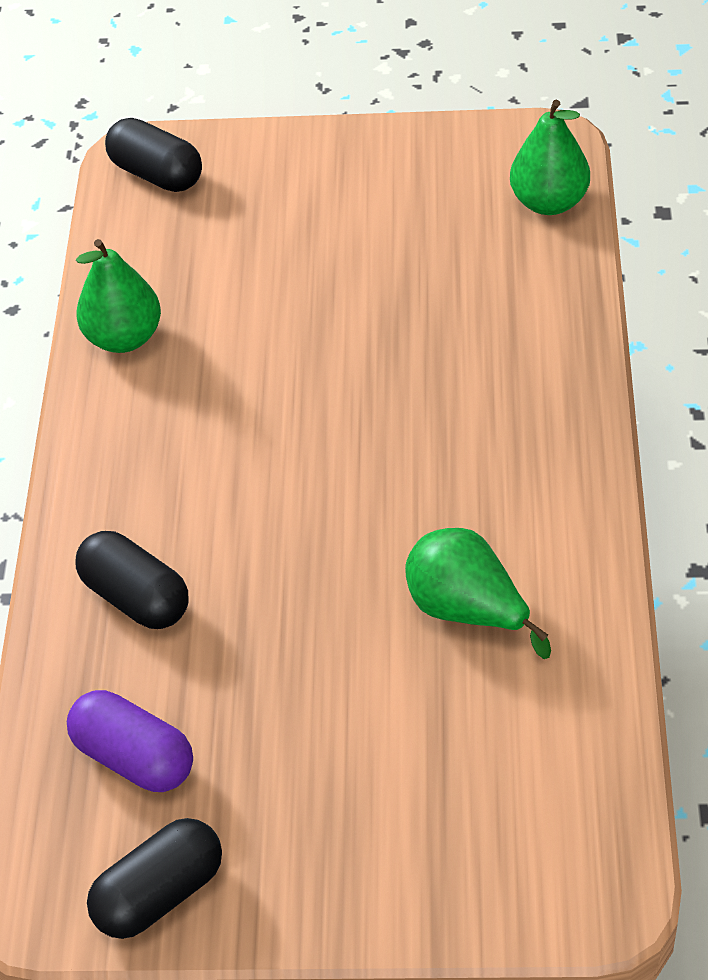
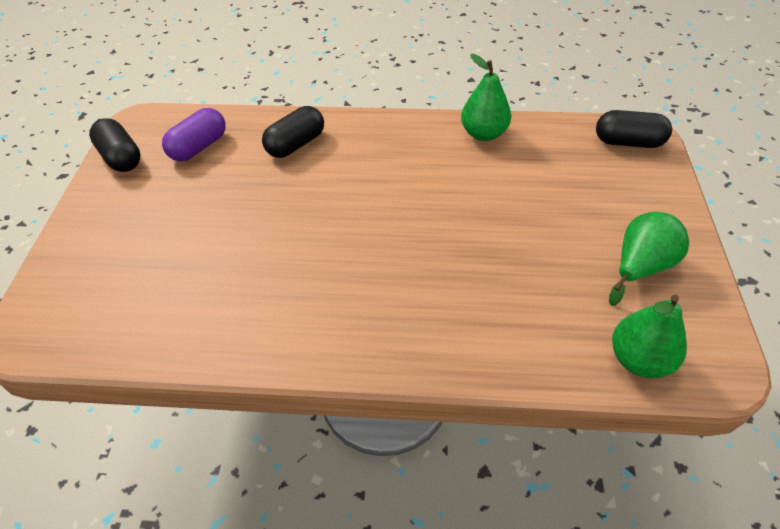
camera: 90 degrees right, 0 degrees up
(156, 174) = (628, 142): black capsule -> black capsule turned 60 degrees clockwise
(467, 610) = (245, 282): green pear -> green pear (640, 267)

